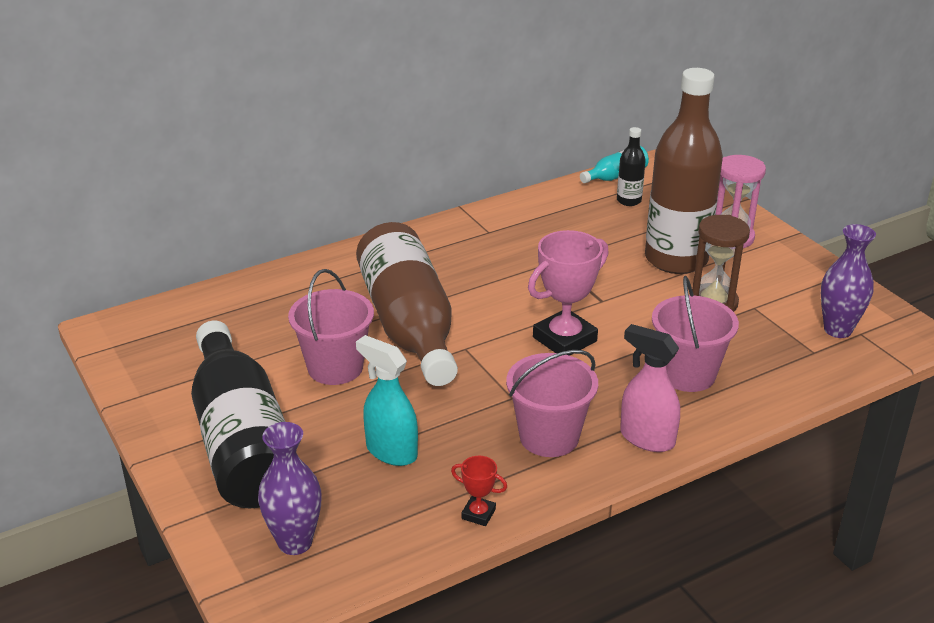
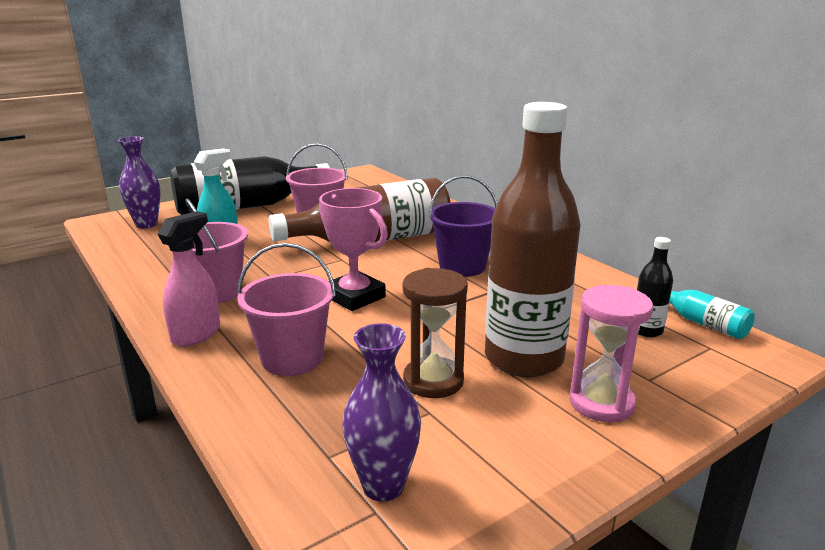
camera: 85 degrees right, 10 degrees down
(478, 514) = (139, 270): red trophy -> none
(496, 271) = (462, 266): none -> purple bucket

